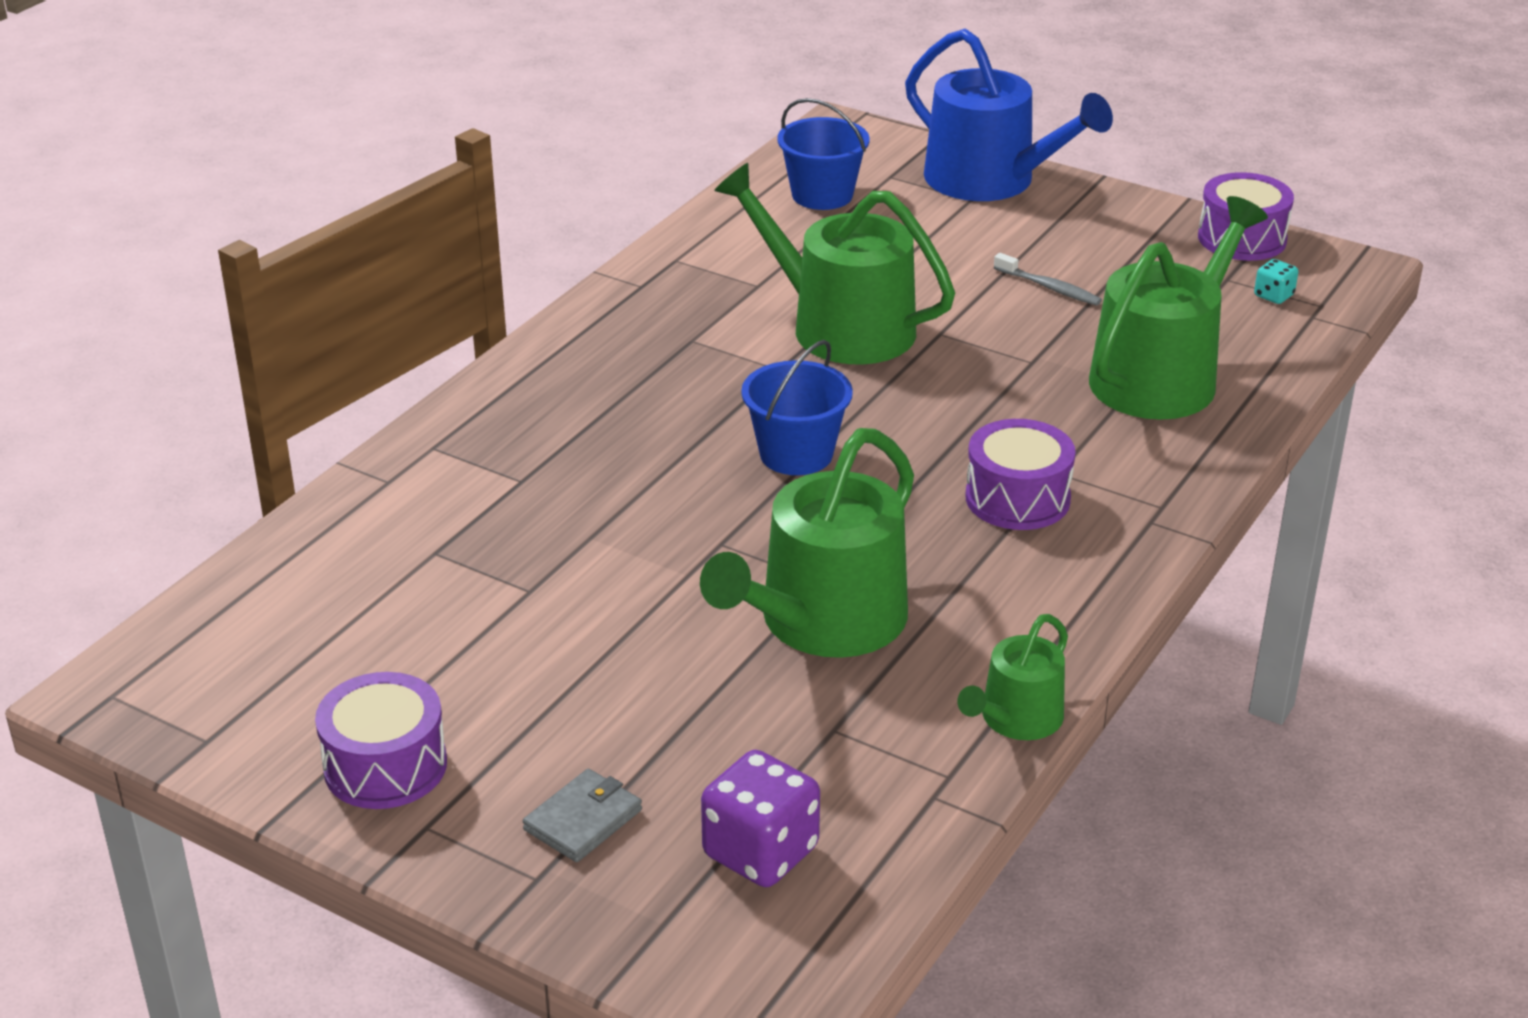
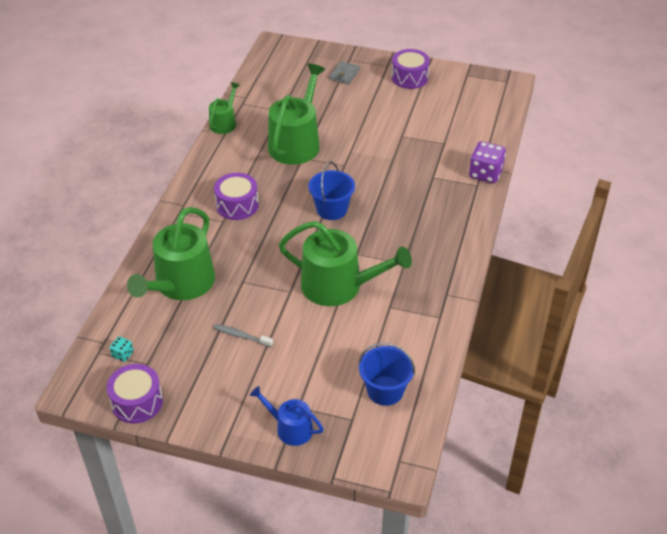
camera: 165 degrees right, 10 degrees up
(760, 852) = (291, 75): purple dice -> purple dice (485, 174)
(991, 181) = (290, 428): blue watering can -> blue watering can, size x0.53

